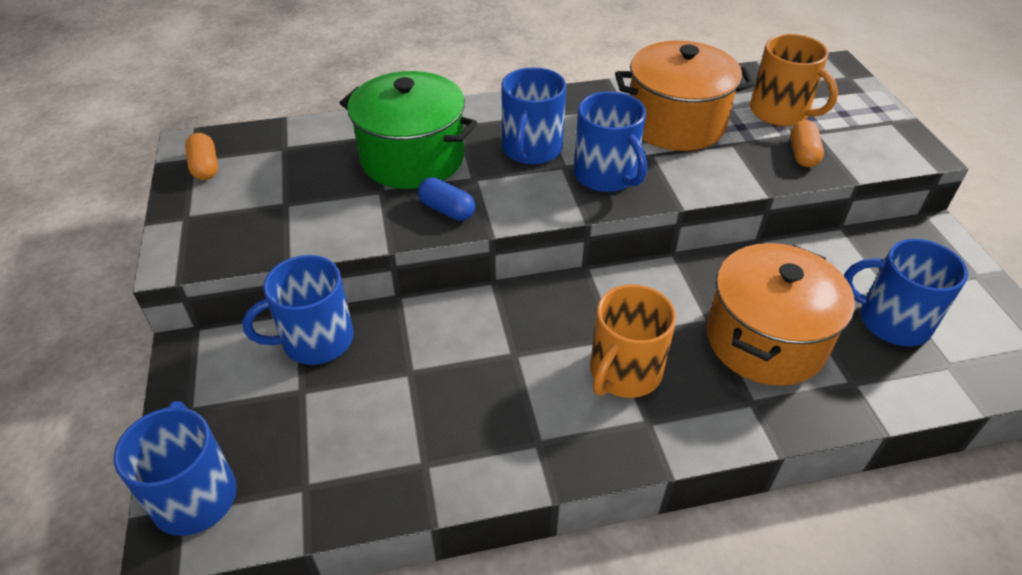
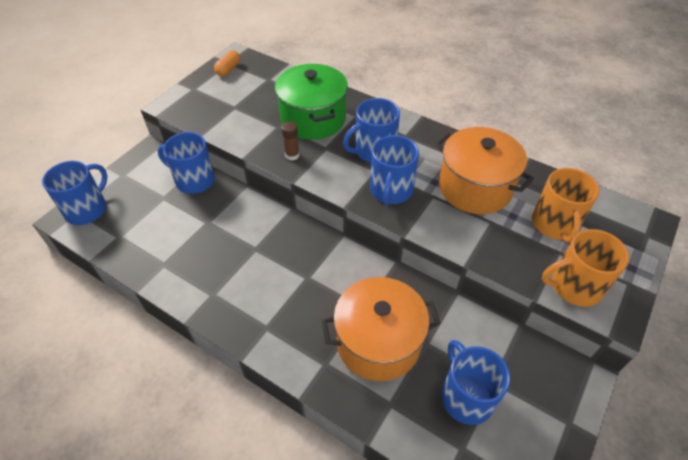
camera: 45 degrees right, 5 degrees up
(447, 210) = (292, 155): blue capsule -> brown glue stick
(624, 372) = (289, 297): orange mug -> orange mug (574, 286)
(802, 154) = (527, 258): orange capsule -> none

